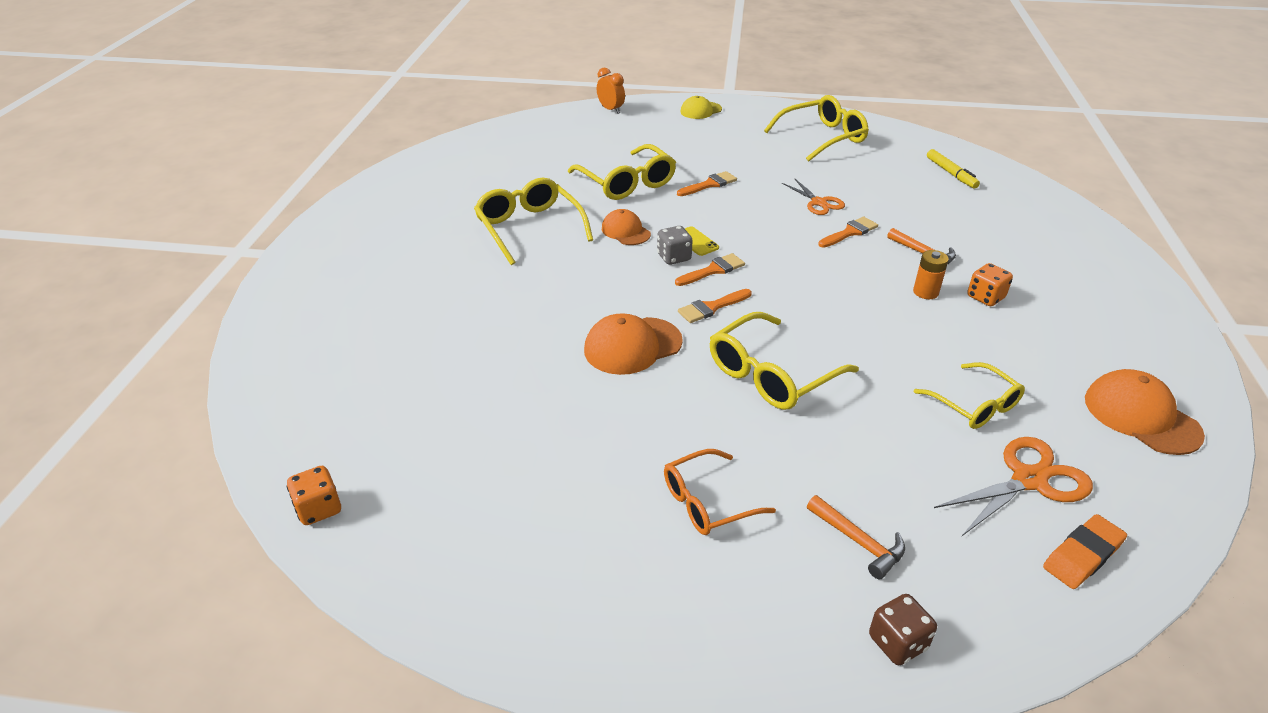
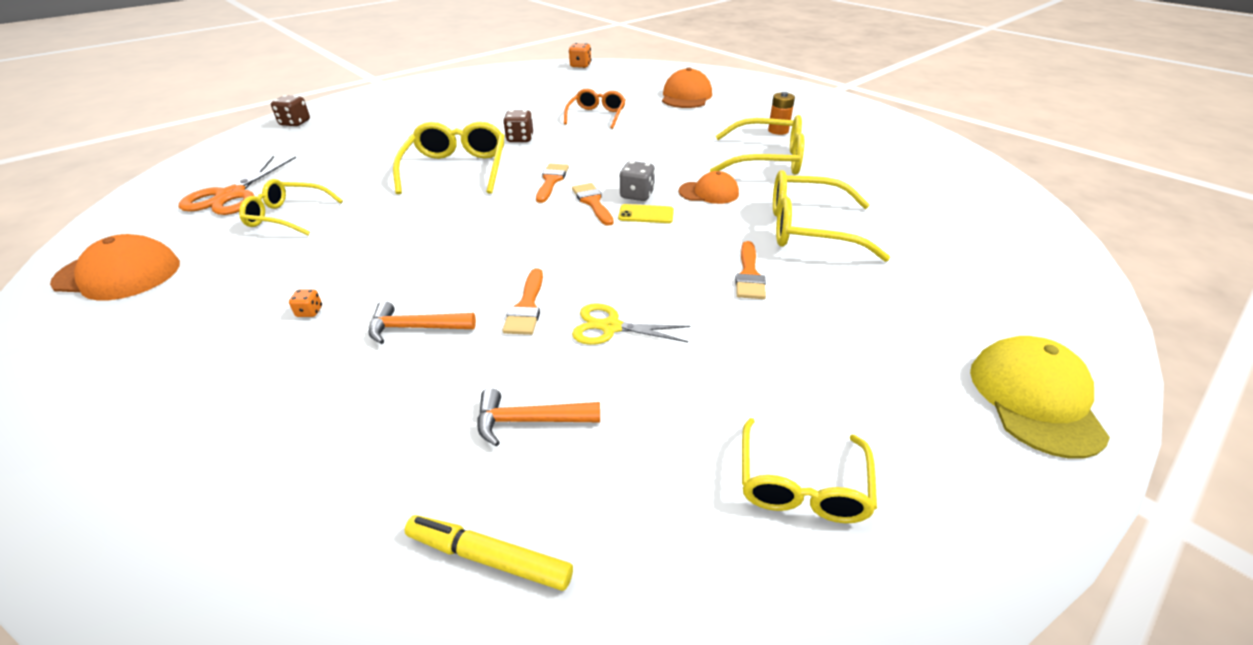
camera: 130 degrees right, 0 degrees up
(611, 110) = (1076, 308): orange clock -> none
(632, 346) = (563, 143): orange cap -> orange cap (686, 96)
(658, 381) = (520, 139): none -> brown dice
(700, 110) = (1034, 399): yellow cap -> yellow cap, size x1.53
(706, 502) = (428, 119): orange glasses -> orange glasses (597, 115)
(713, 270) = (592, 202): orange brush -> orange brush turned 150 degrees clockwise
(818, 202) = (611, 327): orange scissors -> yellow scissors
(823, 137) = (801, 486): yellow glasses -> yellow glasses, size x0.66
(859, 542) = (334, 137): orange hammer -> orange hammer (529, 421)
(925, 292) = (382, 283): orange battery -> orange battery (778, 131)
(985, 297) = (309, 312): orange dice -> orange dice, size x0.55
(1082, 555) = (190, 179): orange eraser -> none

